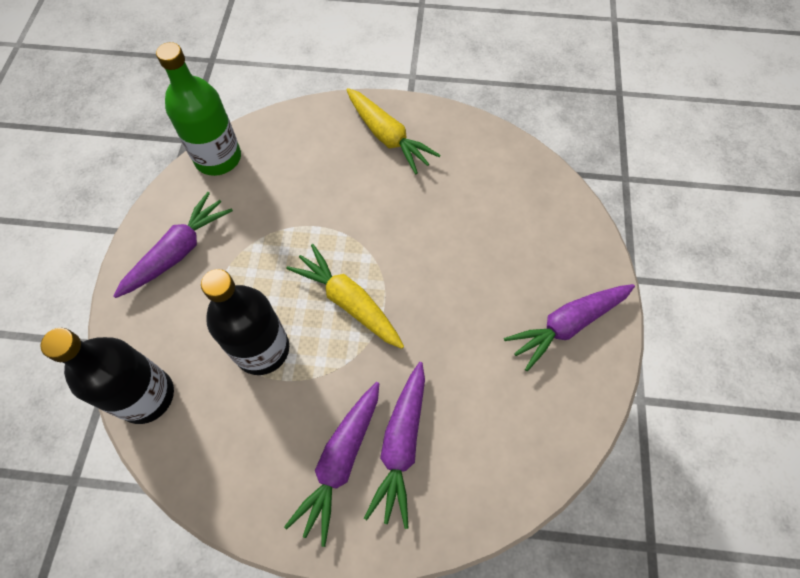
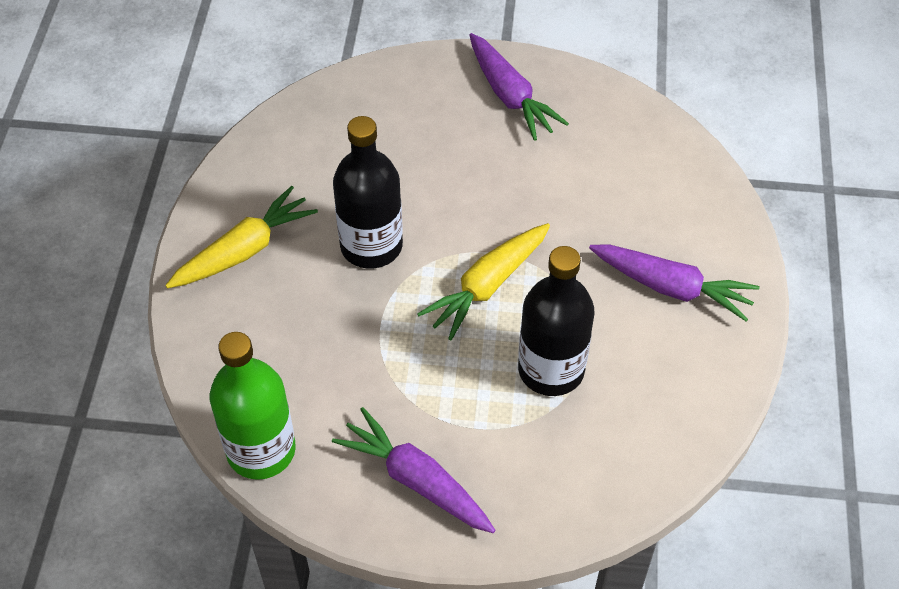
camera: 90 degrees left, 10 degrees down
(146, 396) = (617, 486): black bottle -> black bottle (371, 246)
(401, 445) = (649, 236): purple carrot -> none

